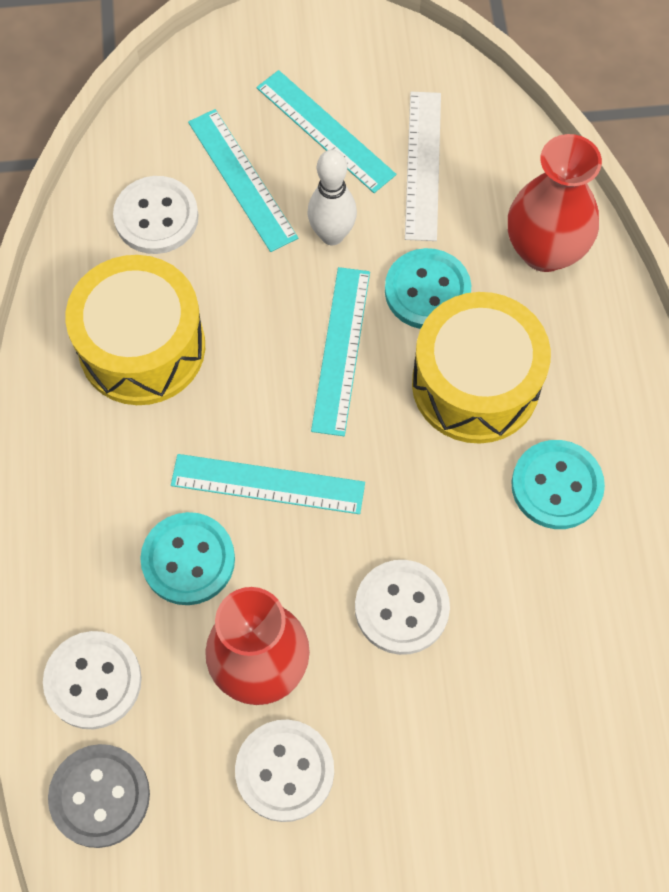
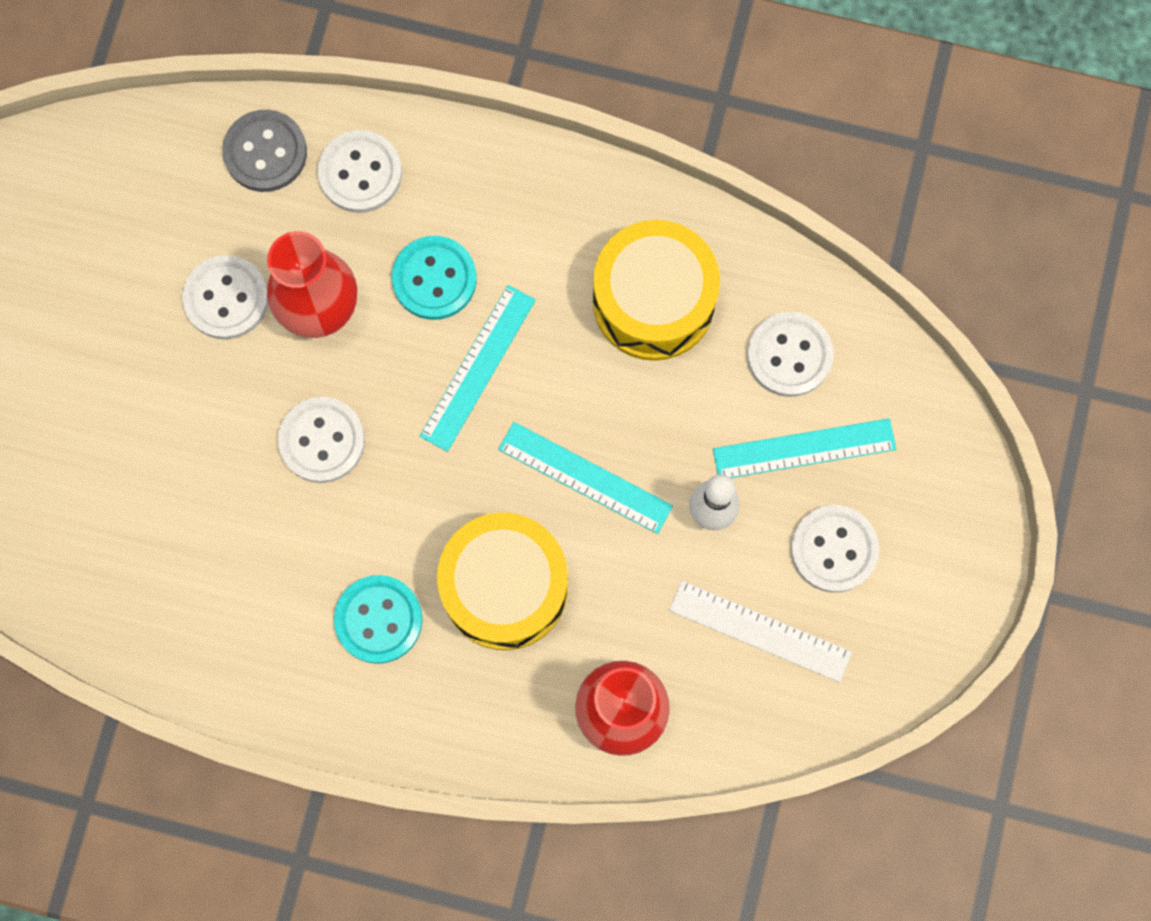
camera: 110 degrees right, 10 degrees up
(325, 131) = (834, 549): turquoise ruler -> white button
(427, 291) = (617, 580): turquoise button -> none

